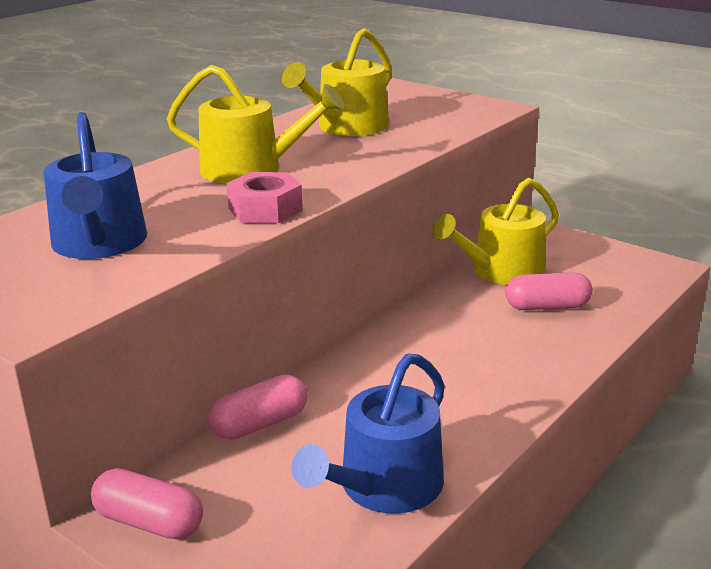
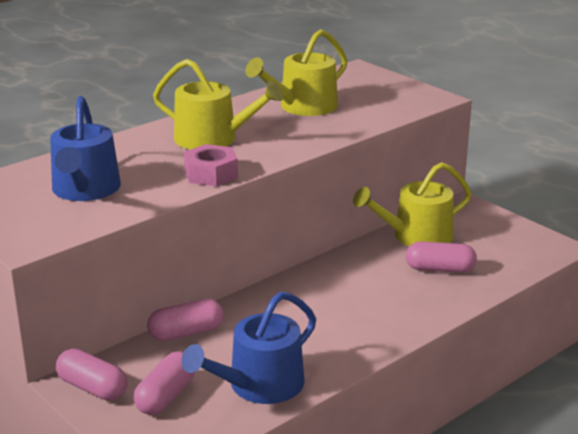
camera: 10 degrees right, 0 degrees up
(259, 520) = (166, 396): none -> pink capsule

